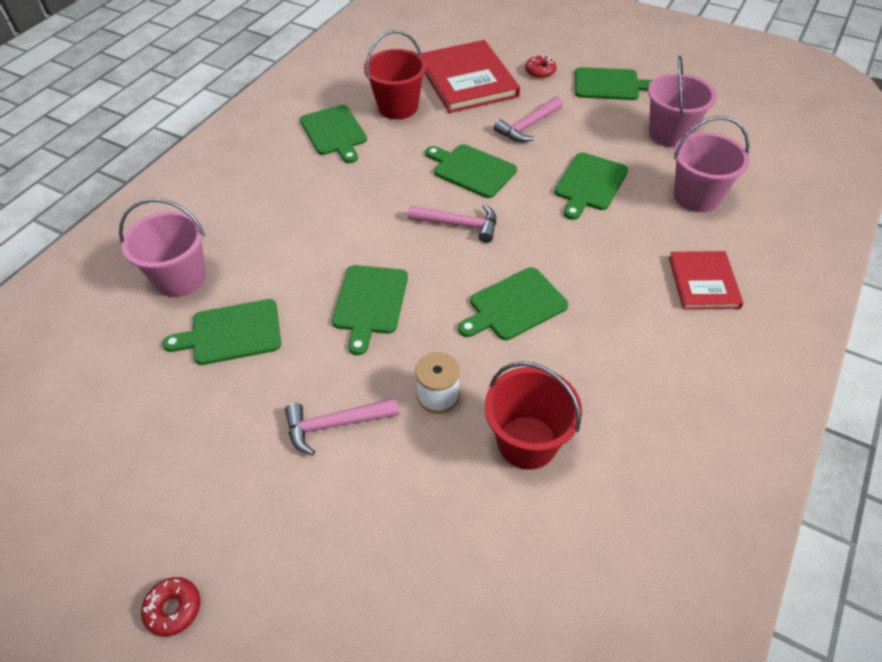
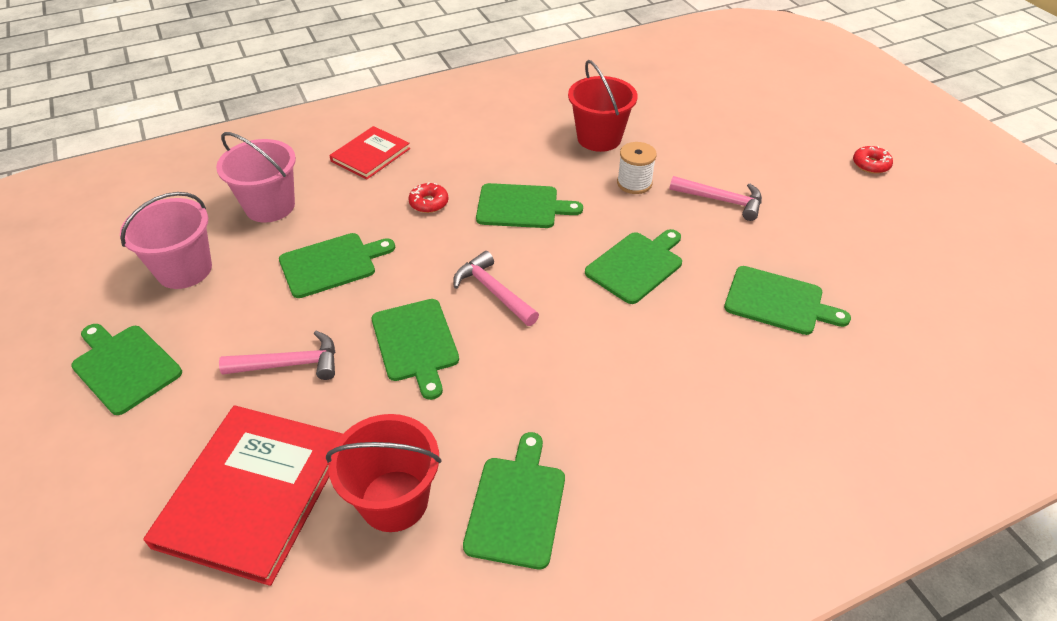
camera: 145 degrees left, 5 degrees down
(180, 278) = (815, 385): pink bucket -> none
(540, 71) = (154, 444): red donut -> red donut (429, 203)

